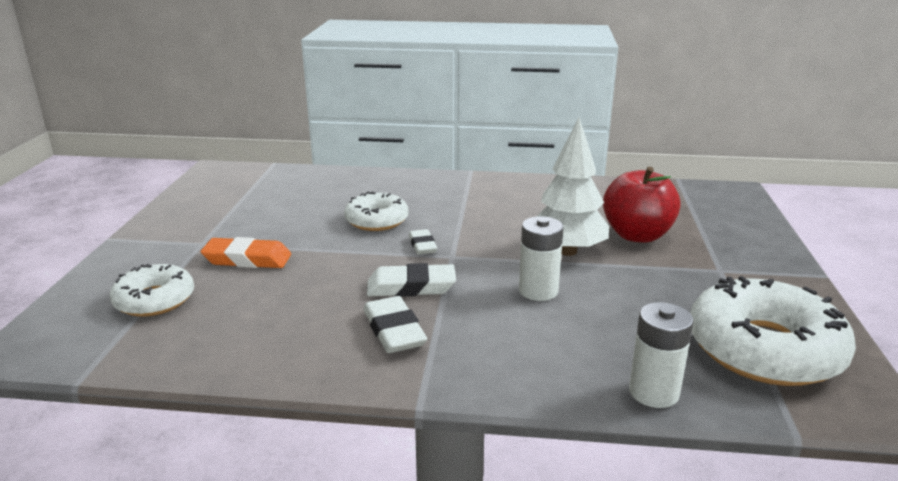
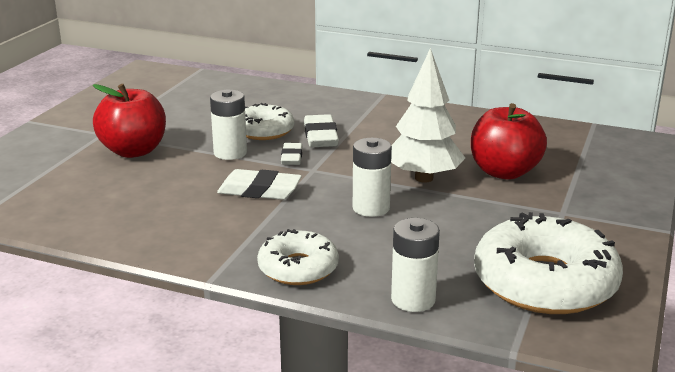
camera: 15 degrees right, 0 degrees up
(154, 300) = (44, 174): white donut -> white donut (298, 268)
(247, 259) = (133, 151): orange eraser -> red apple
(355, 248) = (230, 153): none -> white battery
(394, 331) = (223, 223): white eraser -> white eraser (320, 136)

